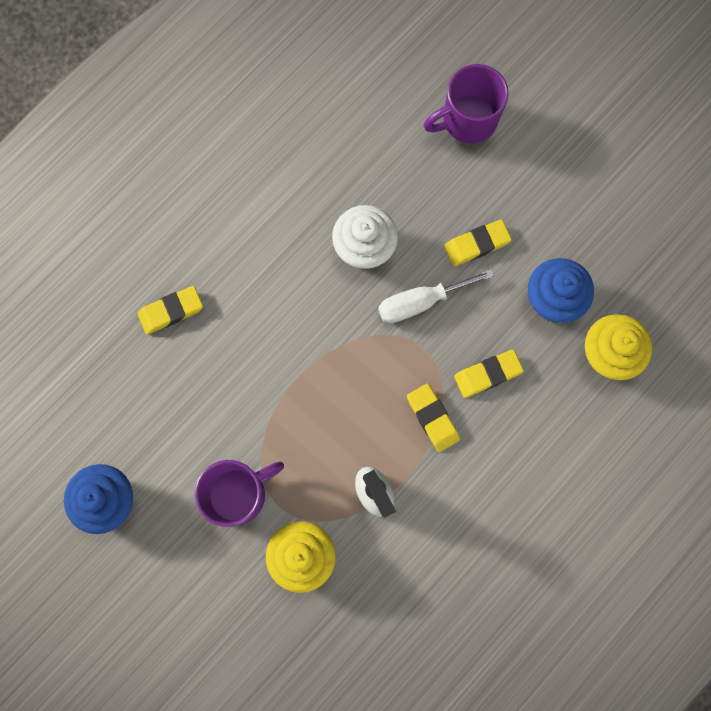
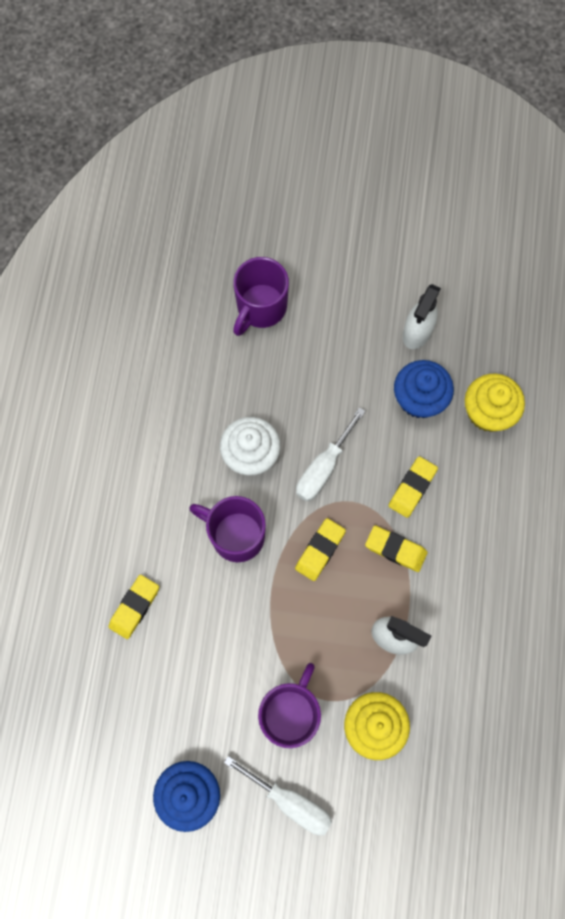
camera: 35 degrees left, 5 degrees down
(185, 567) = (290, 801): none -> white screwdriver
(301, 308) = (236, 535): none -> purple mug
(476, 244) = (334, 396): yellow eraser -> yellow eraser (320, 550)
(596, 236) = (417, 332): none -> white spray bottle

